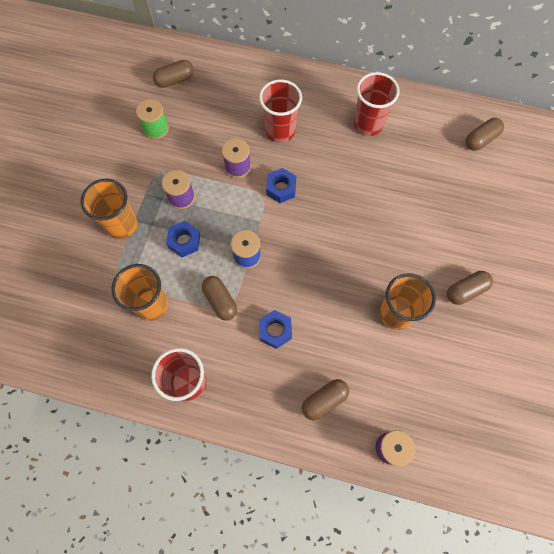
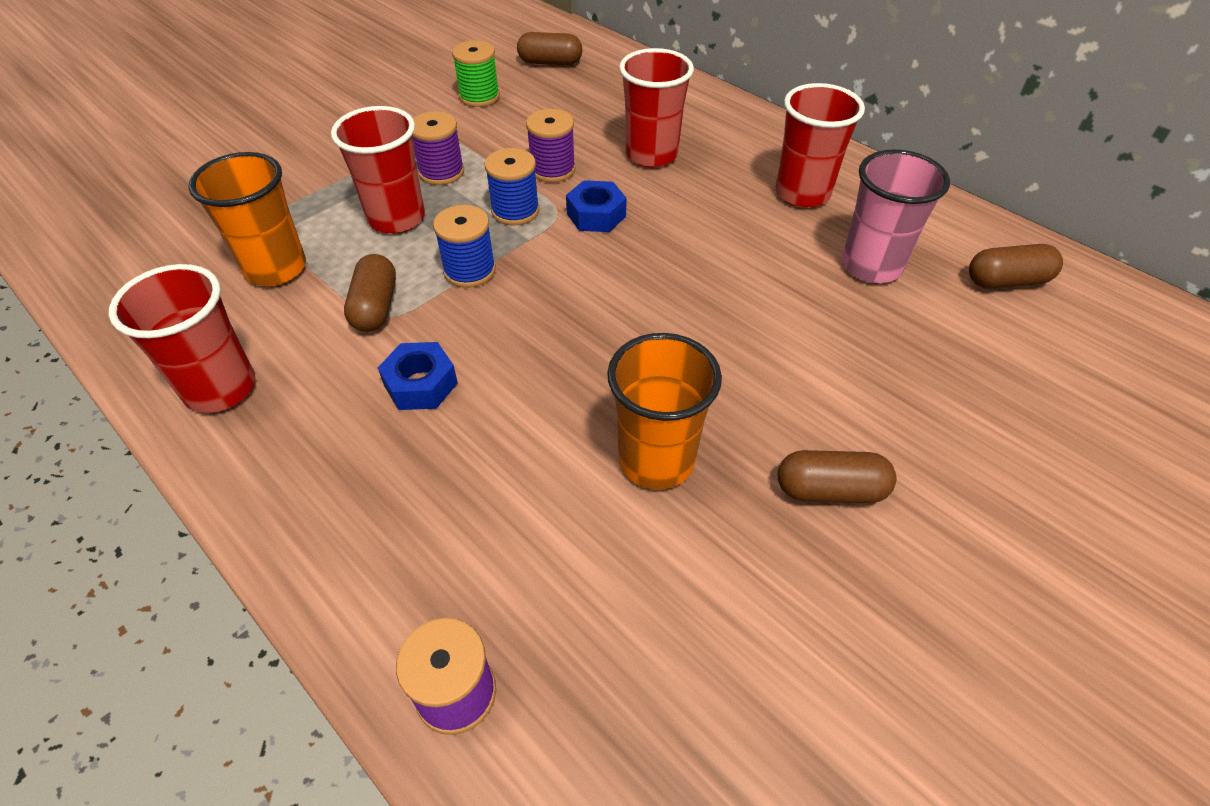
camera: 30 degrees right, 20 degrees down
(121, 225) = (333, 170): orange cup -> none
(184, 241) = (396, 218): blue nut -> red cup
(240, 206) = (515, 211): none -> blue spool
(324, 400) = (406, 531): brown capsule -> none
(422, 159) = (871, 266): none -> pink cup

